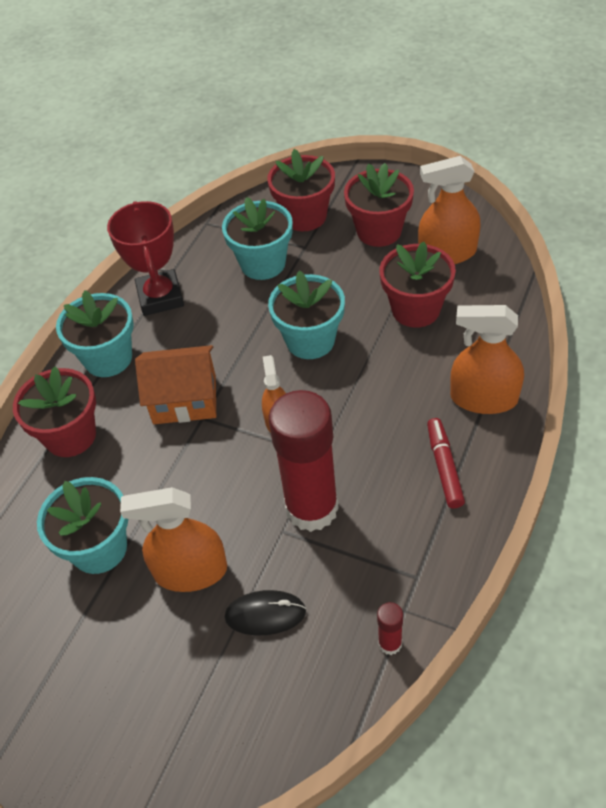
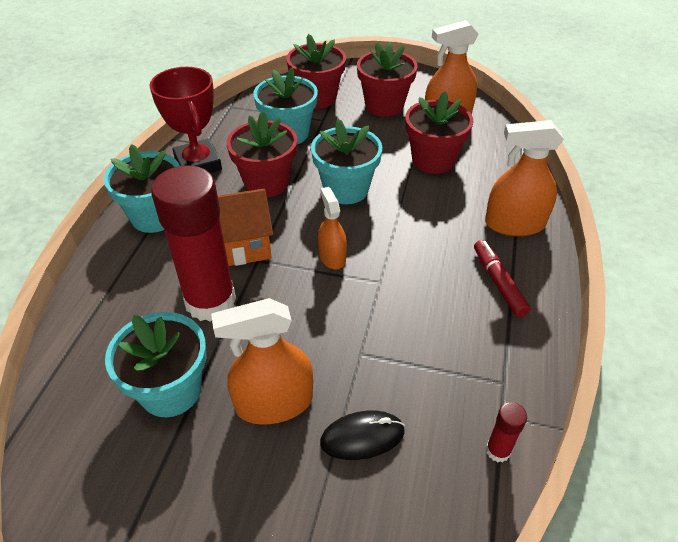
camera: 15 degrees left, 5 degrees down
(70, 436) = (125, 286): red flower pot -> red flower pot (266, 183)
(312, 508) = (384, 330): red glue stick -> red glue stick (210, 301)

